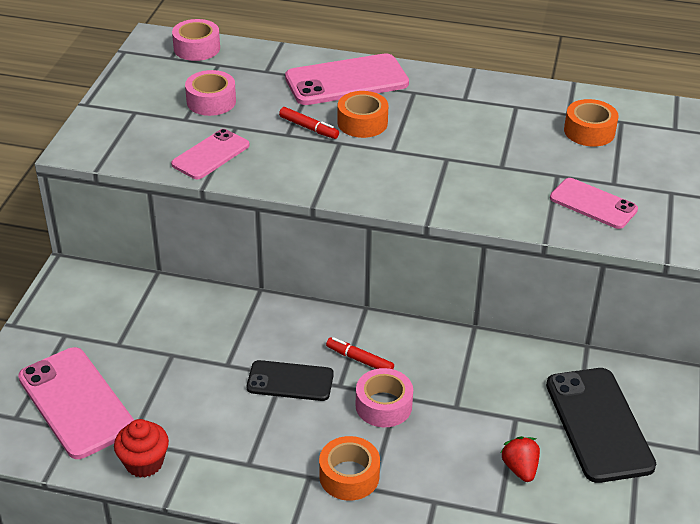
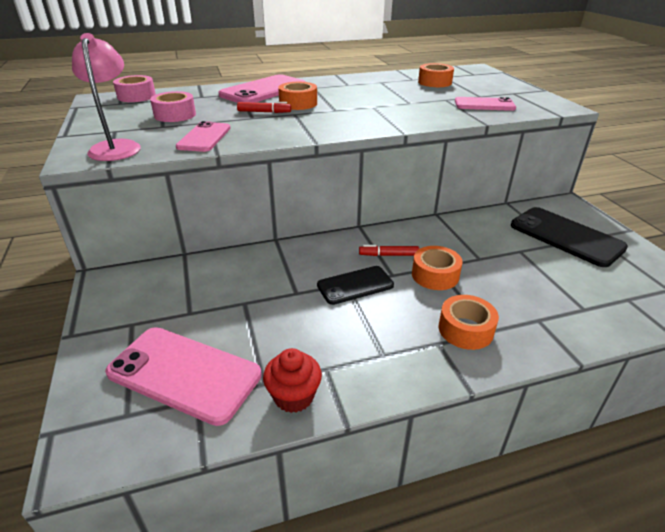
camera: 30 degrees left, 5 degrees down
(120, 141) = (116, 147): none -> pink lamp
(383, 405) = (435, 275): pink tape -> orange tape
(520, 468) = (559, 277): red strawberry -> none

